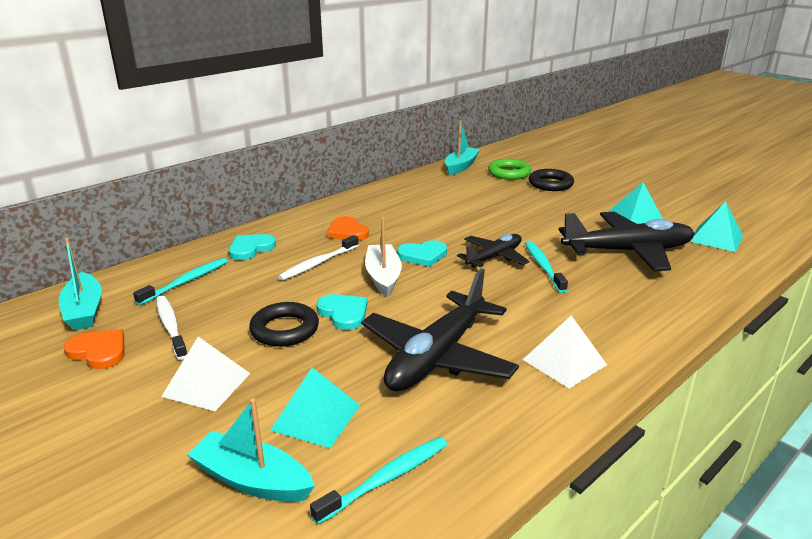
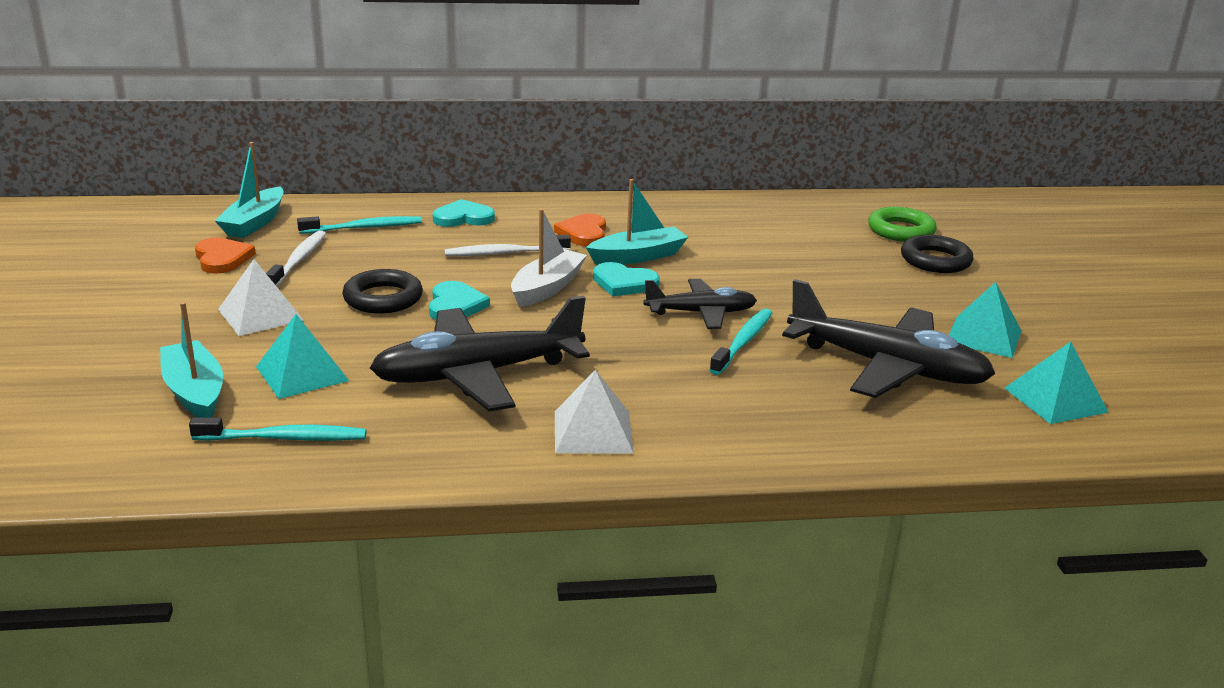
camera: 35 degrees right, 0 degrees up
(461, 166) = (848, 204): turquoise boat -> turquoise boat (638, 256)

